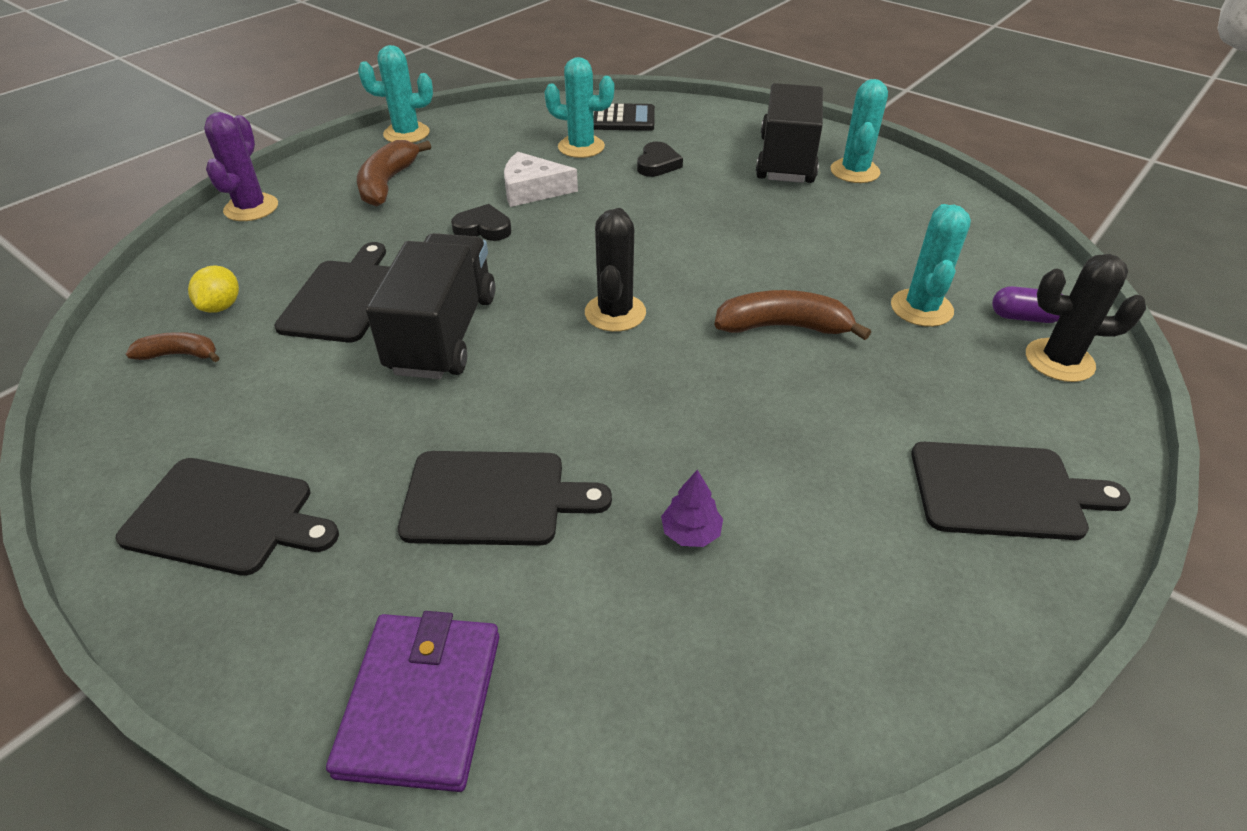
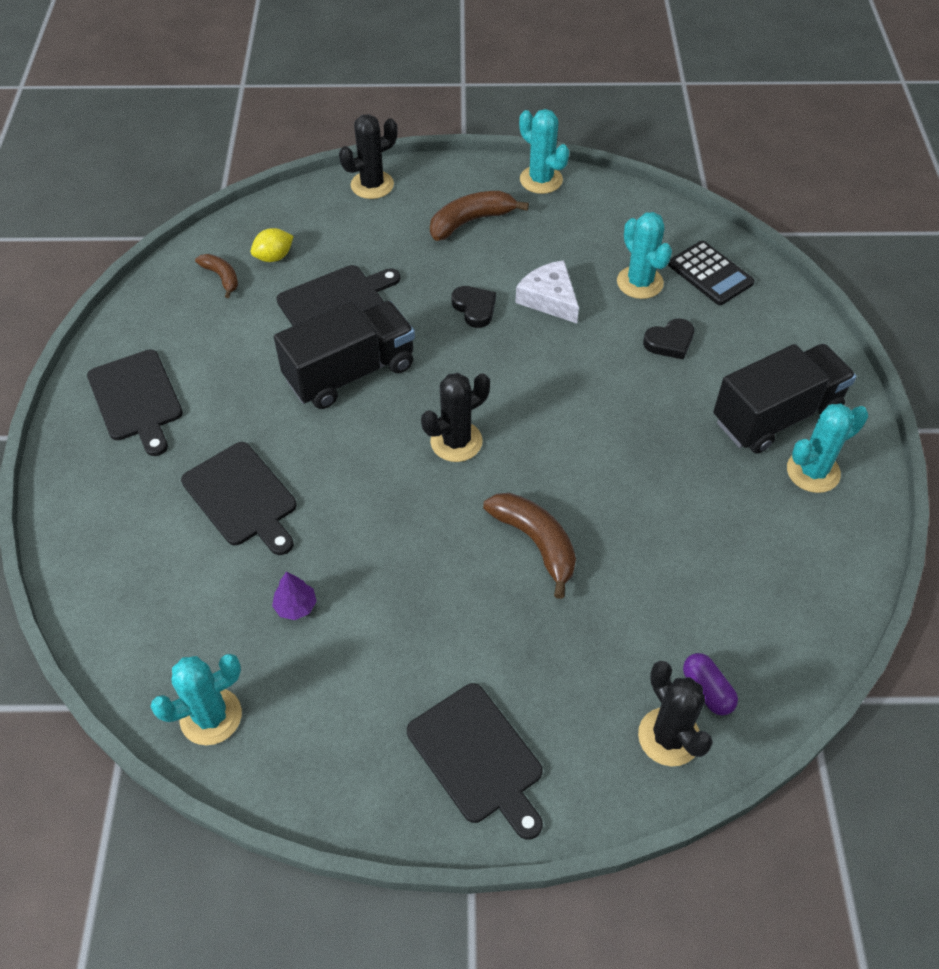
camera: 50 degrees right, 10 degrees up
(251, 208) = (372, 185): purple cactus -> black cactus
(421, 702) = (99, 563): purple wallet -> none
(921, 308) = (648, 616): turquoise cactus -> turquoise cactus (211, 716)

